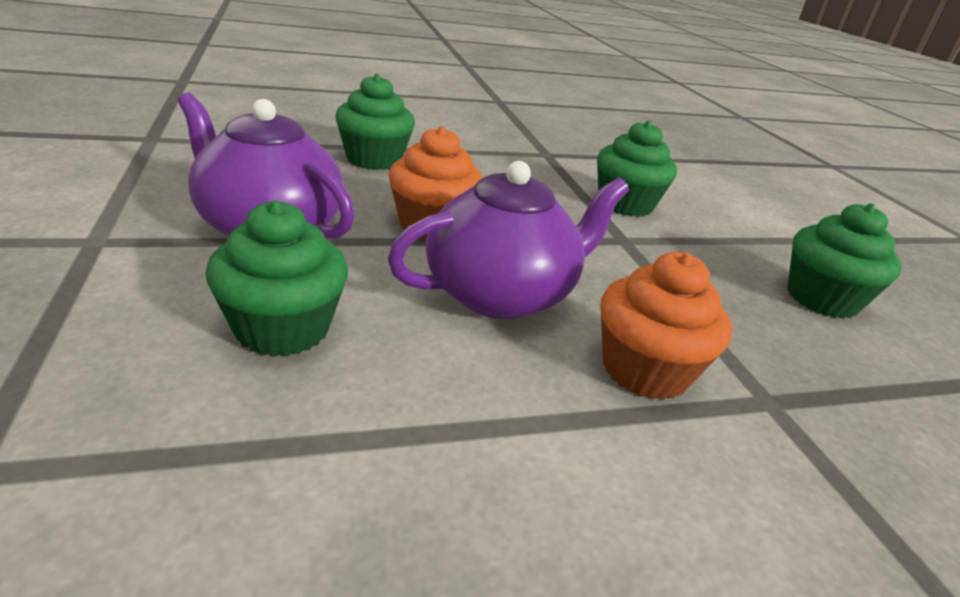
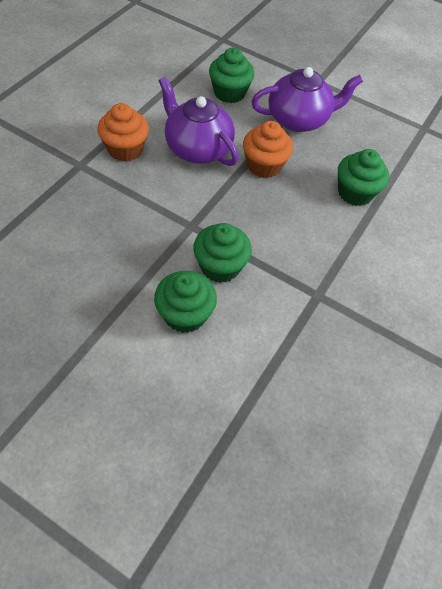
camera: 135 degrees right, 25 degrees up
(501, 294) = (197, 148): purple teapot -> purple teapot turned 120 degrees clockwise
(821, 299) = (77, 253): green cupcake -> green cupcake (185, 314)

